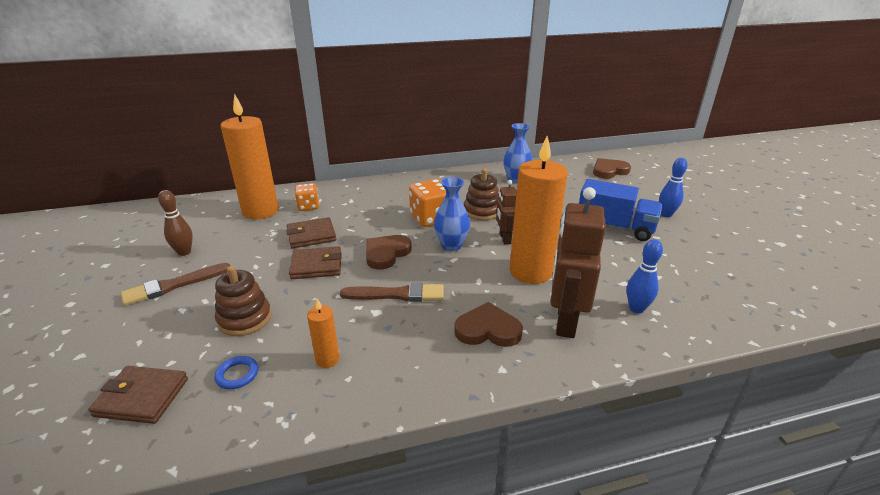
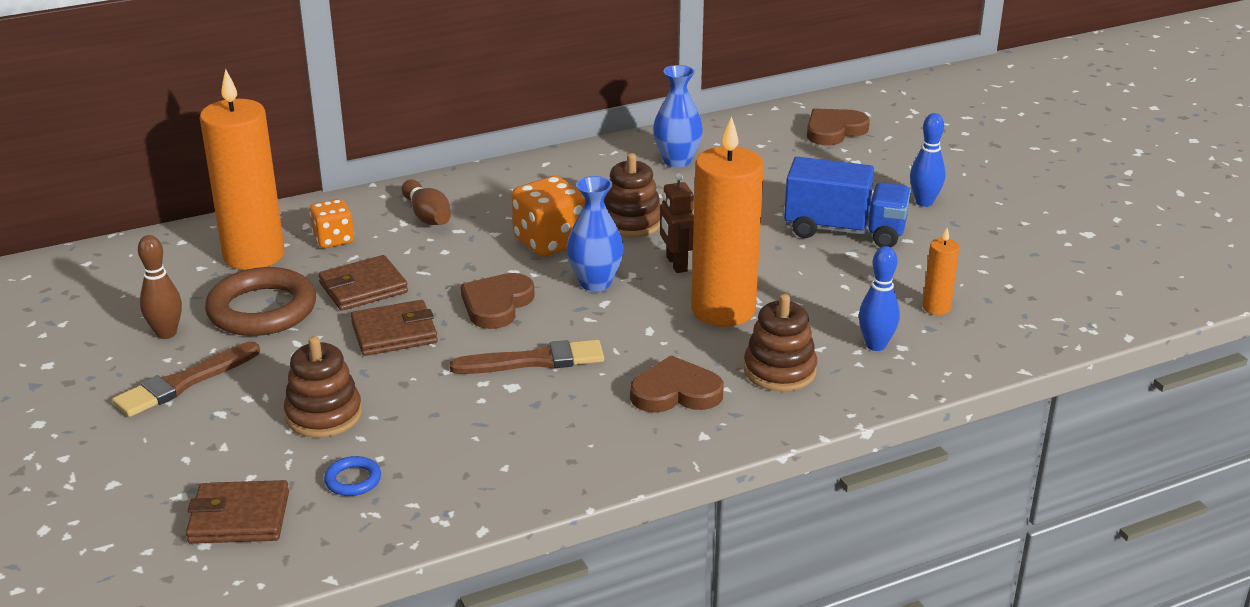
camera: 10 degrees left, 0 degrees up
(247, 243) = (262, 310): none -> brown ring
(327, 360) = (468, 450): orange candle -> orange candle (936, 308)
(366, 198) = (427, 216): none -> brown bowling pin
(565, 321) = (779, 371): brown robot -> brown stacking toy

